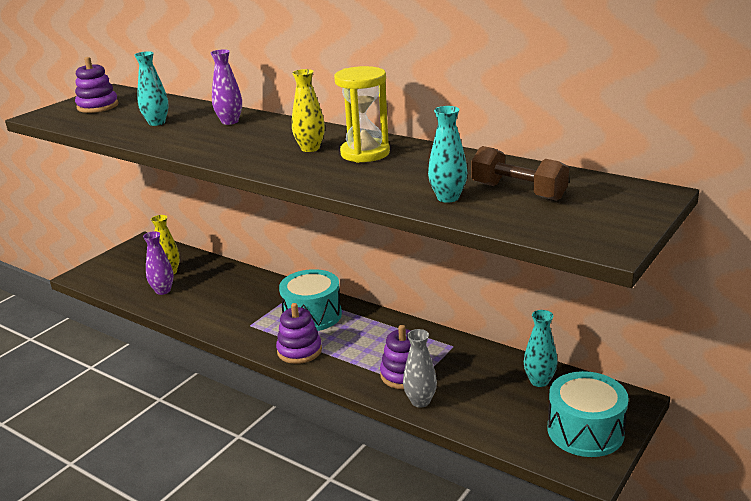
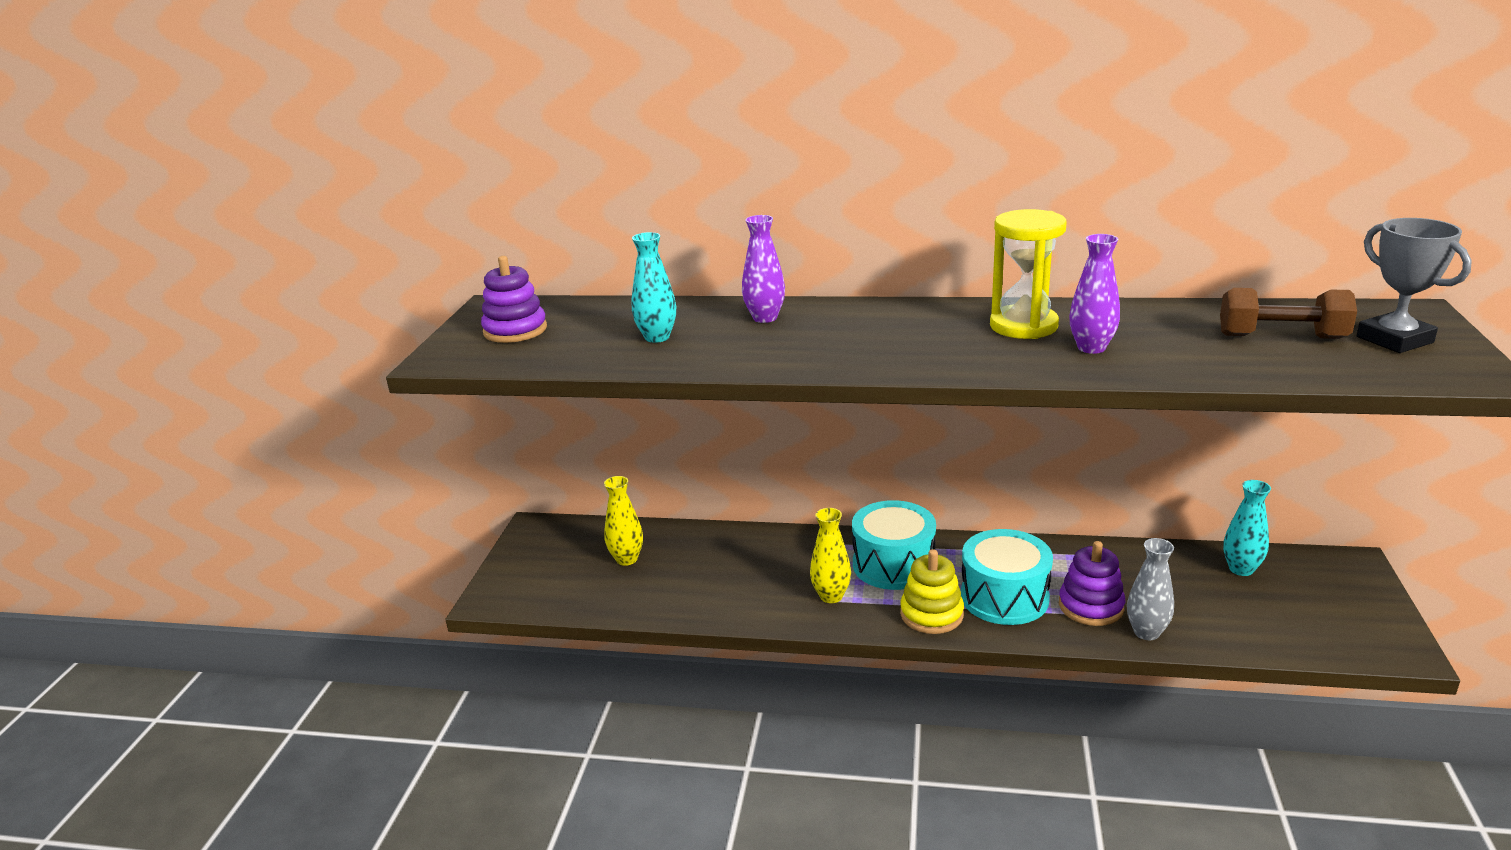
camera: 25 degrees left, 0 degrees up
(163, 290) = (648, 587): purple vase -> purple vase (1091, 348)
(299, 351) = (931, 614): purple stacking toy -> yellow stacking toy
(310, 148) = (943, 333): yellow vase -> yellow vase (831, 596)
(448, 198) = (1221, 359): turquoise vase -> none
(585, 431) = (1350, 610): turquoise drum -> turquoise drum (1004, 597)
(595, 209) = (1394, 340): none -> grey trophy

